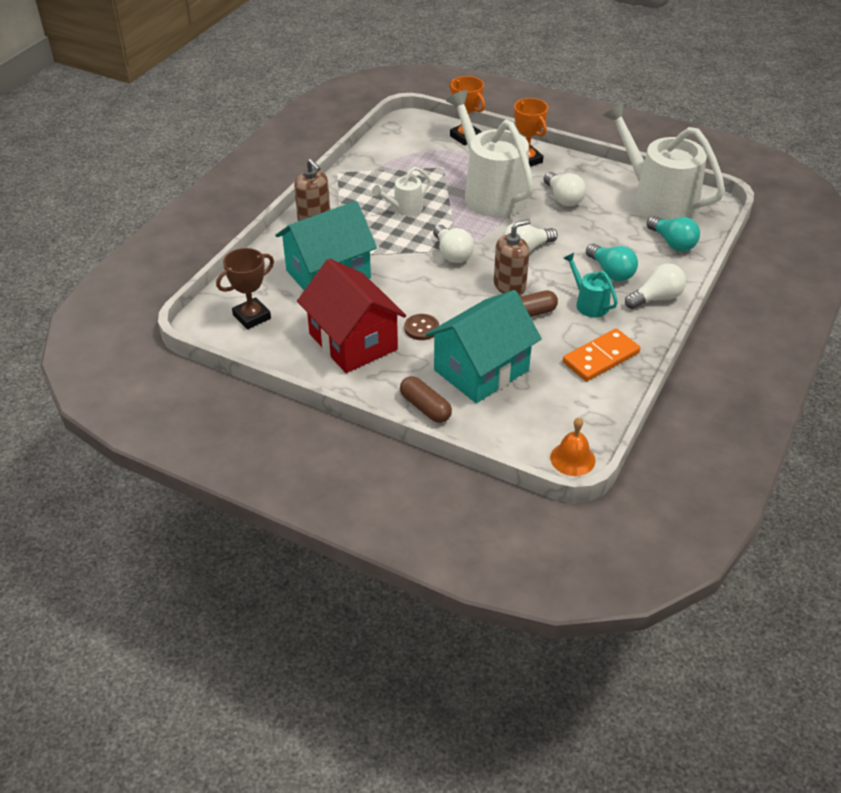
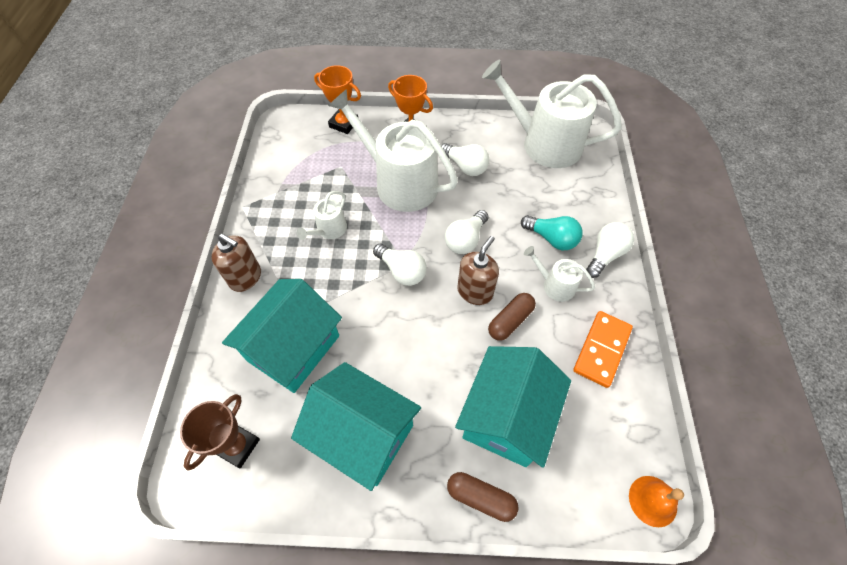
camera: 25 degrees left, 15 degrees up
(353, 341) = (362, 434): red house -> turquoise house
(421, 328) = (422, 384): brown button -> none
(589, 304) = (555, 285): turquoise watering can -> white watering can
(672, 243) = (581, 185): turquoise light bulb -> none

